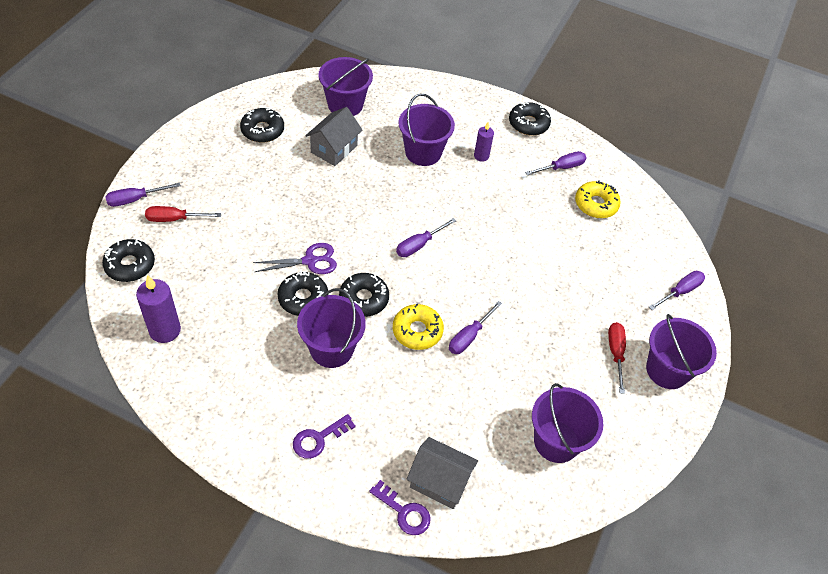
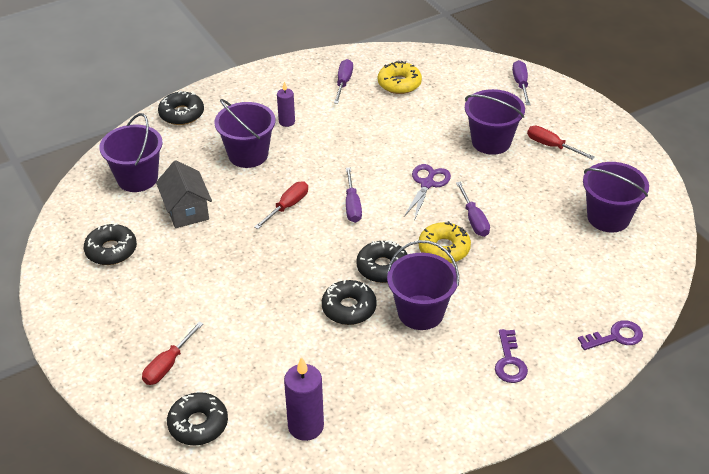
camera: 50 degrees left, 10 degrees down
(135, 199) = (111, 387): purple screwdriver -> none
(310, 261) = (309, 285): purple scissors -> purple scissors (427, 184)
(385, 205) = (287, 206): none -> red screwdriver
(439, 481) = (601, 302): grey house -> none
(528, 124) = (277, 77): black donut -> black donut (181, 114)
(667, 370) = (586, 127): purple bucket -> purple bucket (491, 142)

